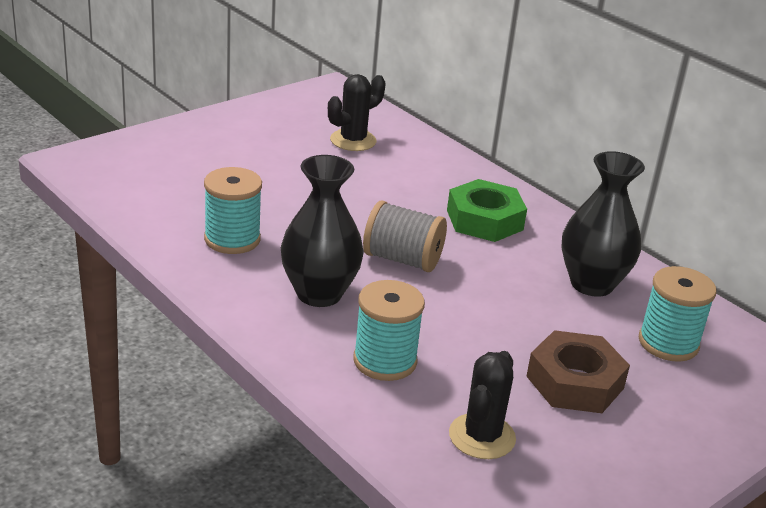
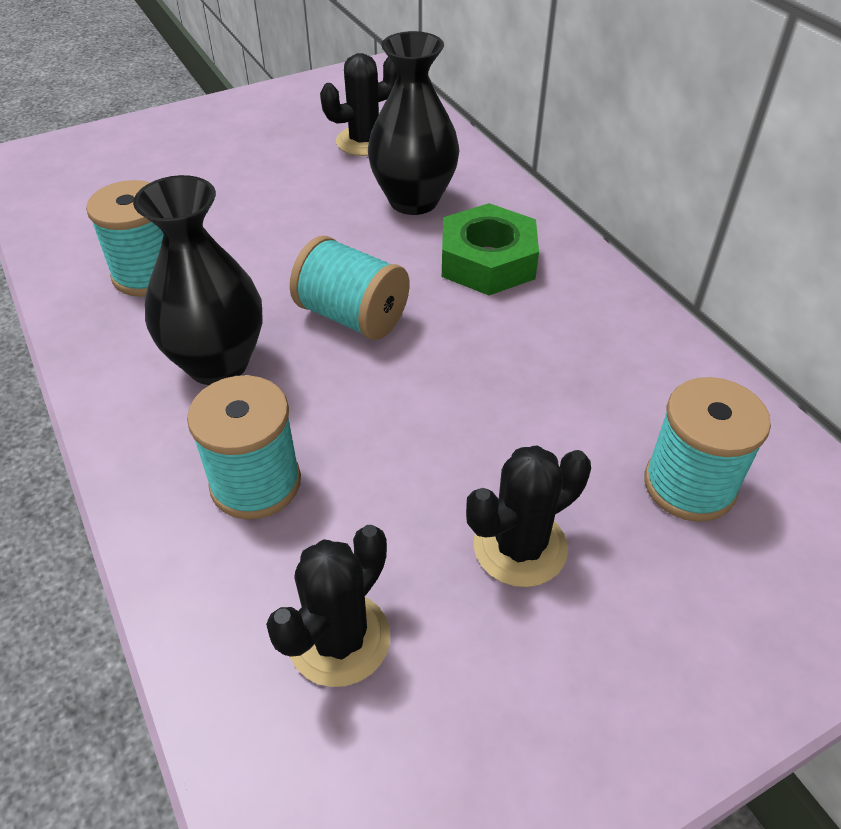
camera: 15 degrees right, 15 degrees up
(402, 259) = (352, 316): grey spool -> turquoise spool
(575, 382) = (520, 547): brown nut -> black cactus
(592, 284) = (603, 371): black vase -> black vase (413, 201)

